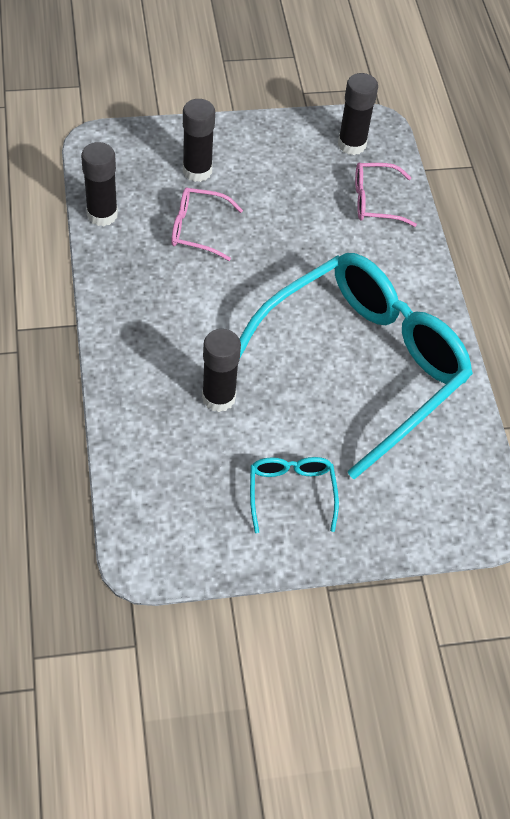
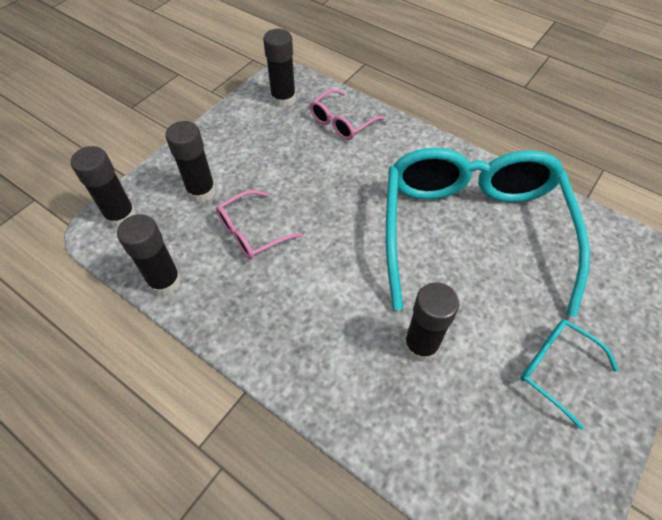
camera: 40 degrees left, 0 degrees up
(122, 145) = (121, 216): none -> black glue stick

